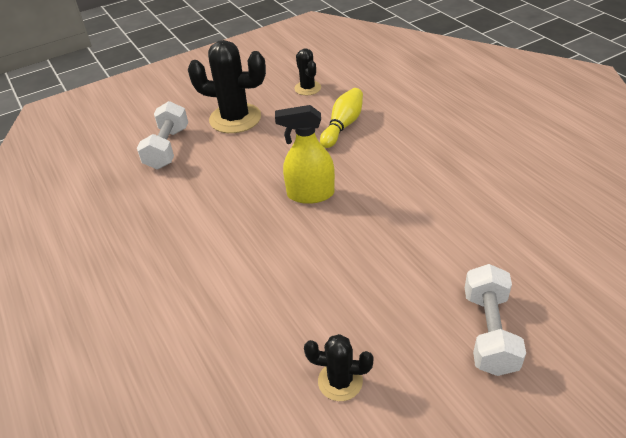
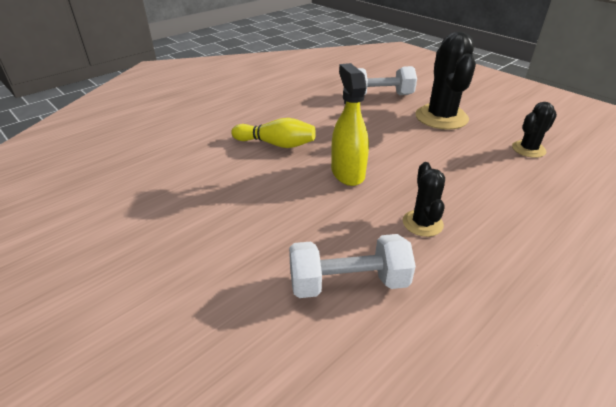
camera: 75 degrees right, 5 degrees down
(340, 381) = (115, 216): black cactus -> black cactus (422, 223)
(343, 126) = (475, 181): yellow bowling pin -> yellow bowling pin (276, 144)
(489, 332) = (150, 324): white dumbbell -> white dumbbell (348, 283)

